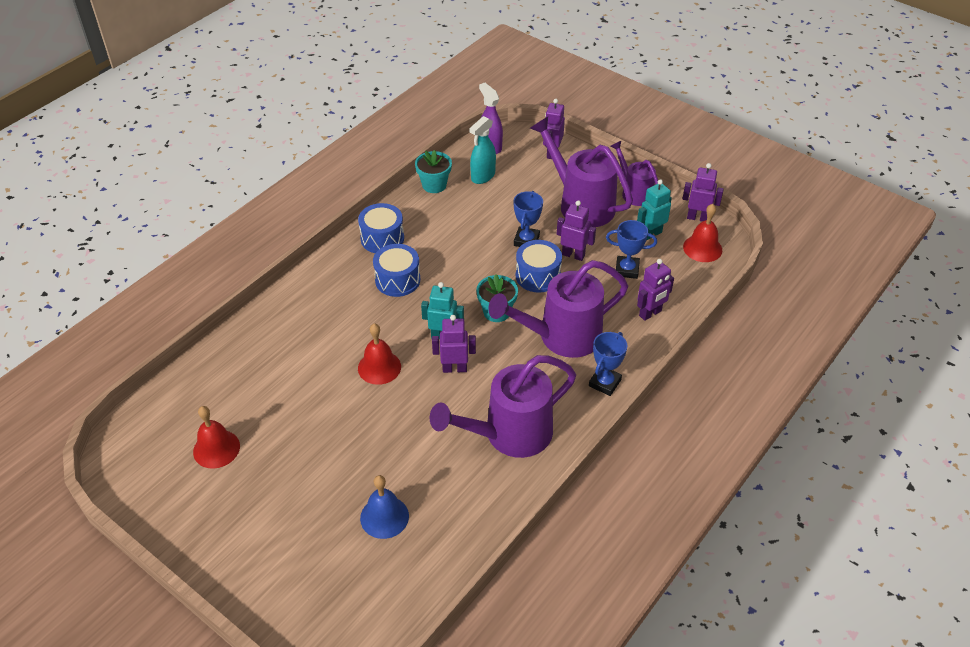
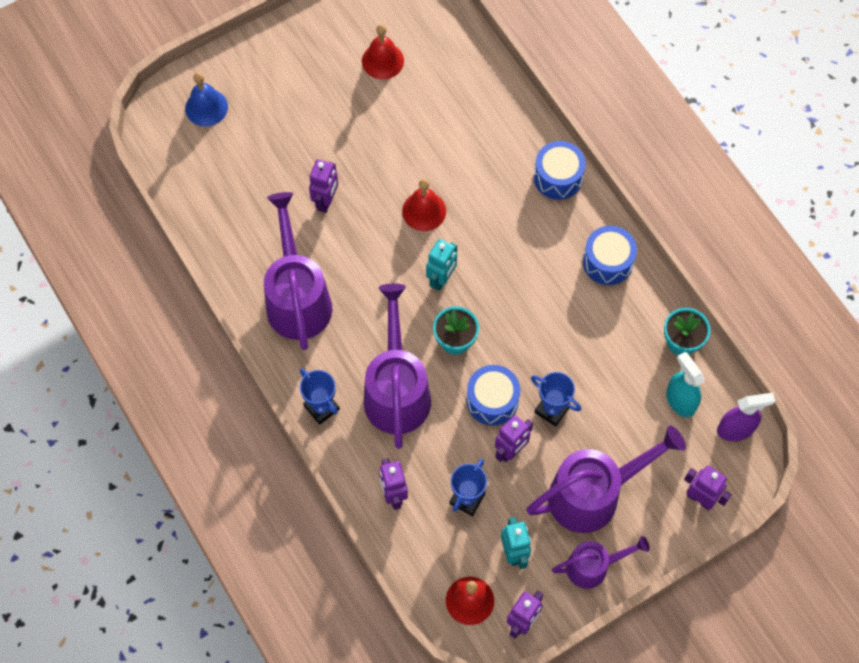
camera: 110 degrees right, 20 degrees up
(384, 517) = (256, 171): blue bell -> blue bell (206, 107)
(397, 280) = (537, 259): blue drum -> blue drum (558, 177)
(454, 368) = (395, 276): purple robot -> purple robot (326, 201)

